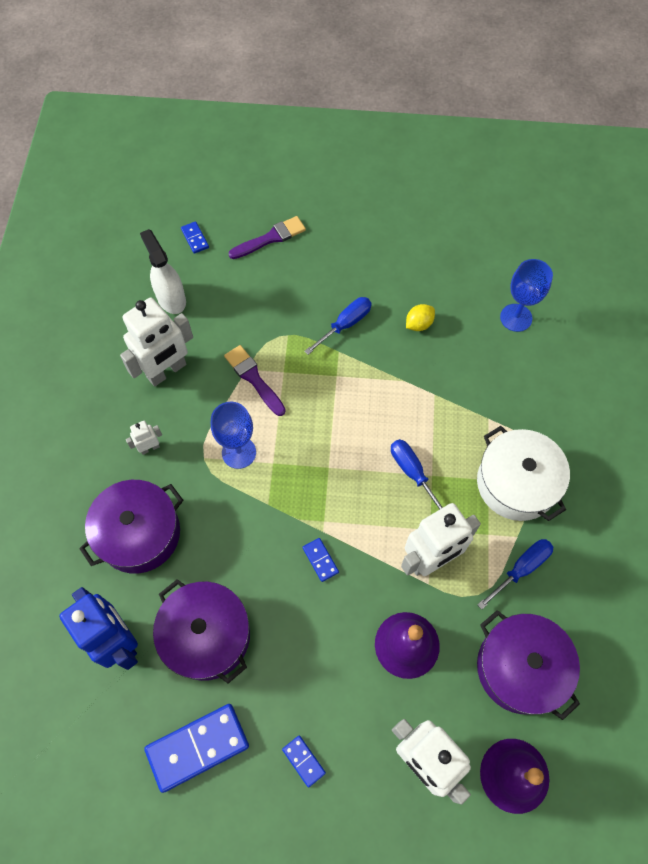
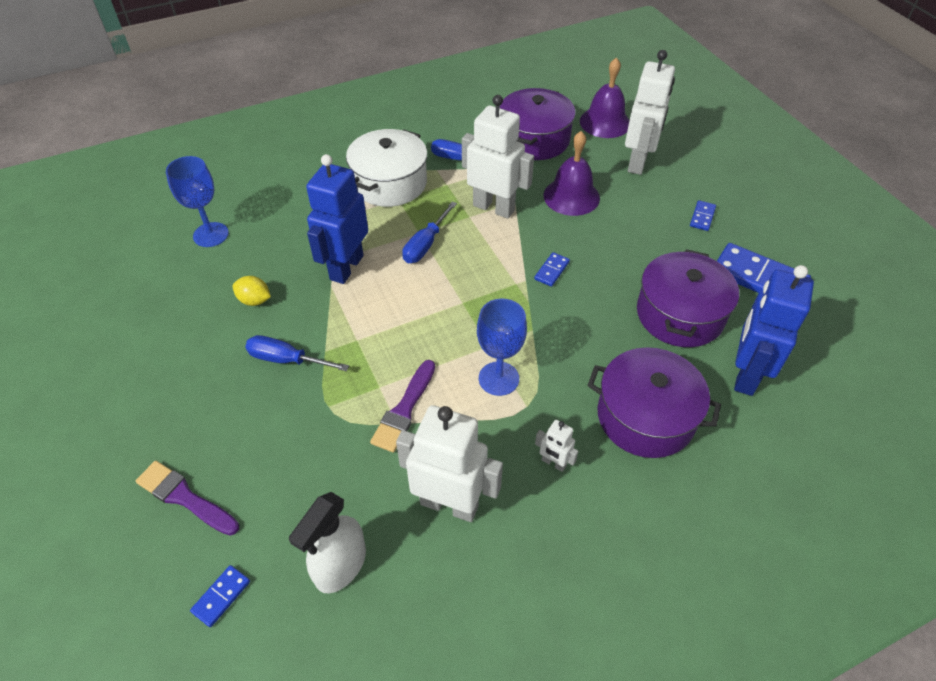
camera: 120 degrees left, 15 degrees down
(419, 400) = (346, 267): none -> blue robot

